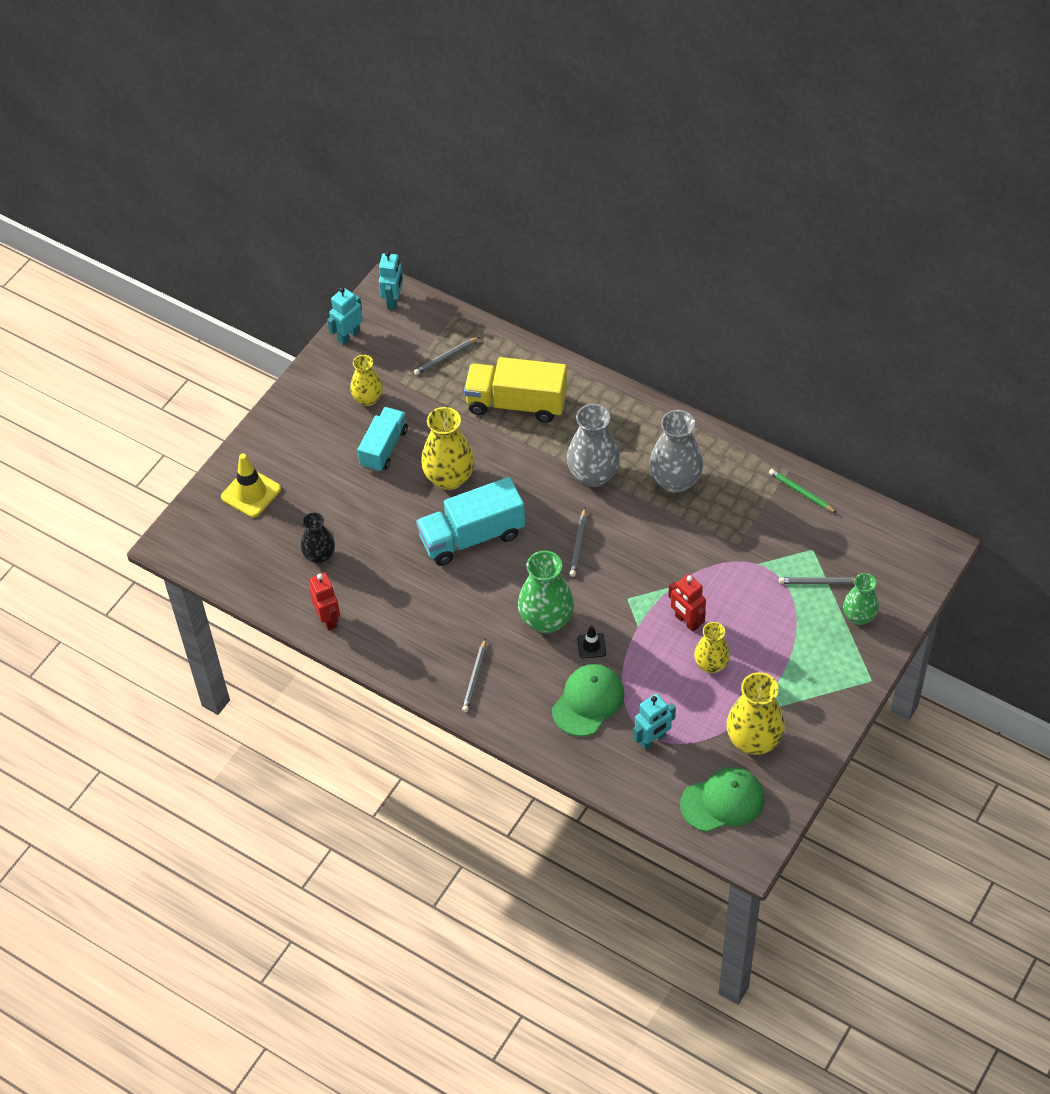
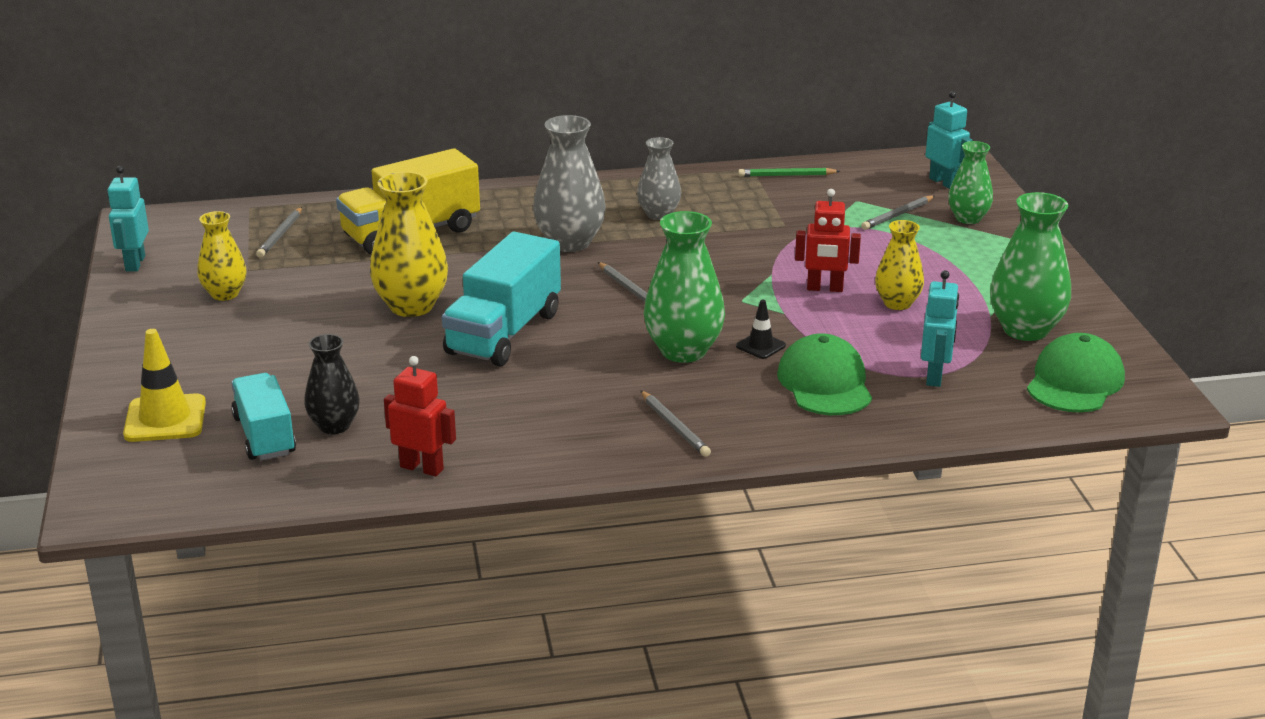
camera: 45 degrees left, 25 degrees down
(384, 448) = (298, 318): turquoise truck -> turquoise truck (264, 436)
(393, 300) = (158, 223): turquoise robot -> turquoise robot (944, 182)
(675, 481) = (659, 214): grey vase -> grey vase, size x0.63
(754, 740) = (1025, 330): yellow vase -> green vase

